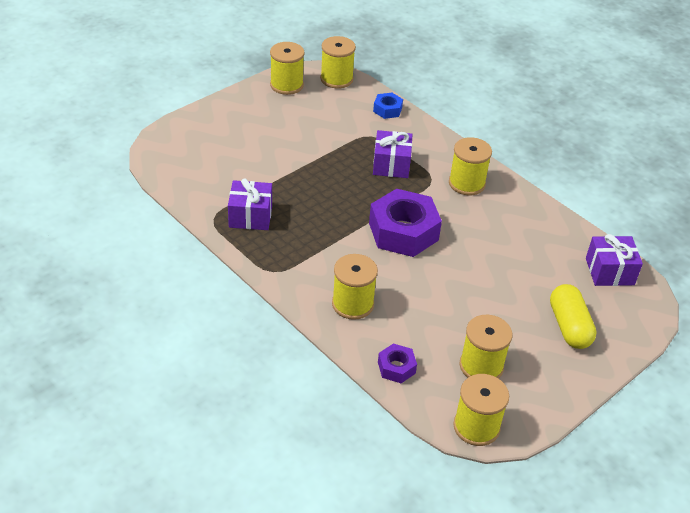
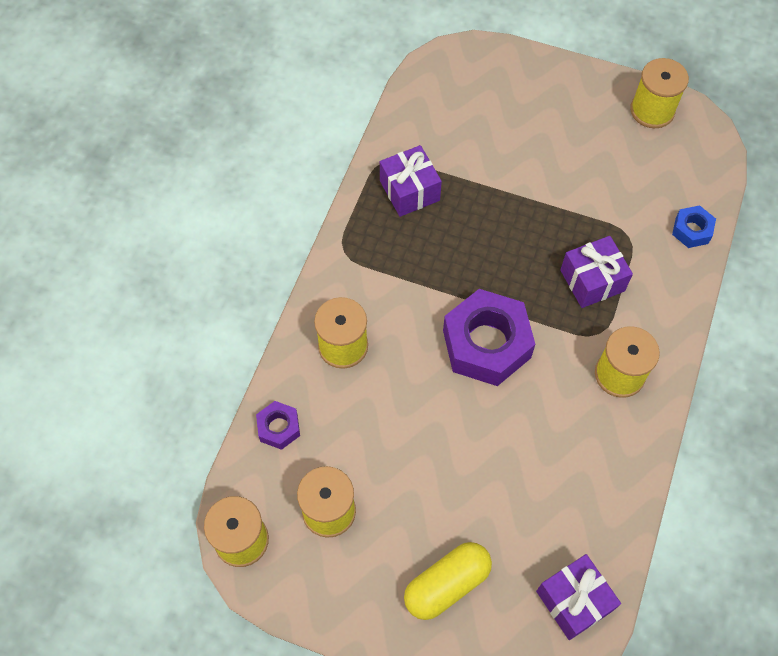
camera: 65 degrees right, 20 degrees up
(336, 79) = (706, 152): yellow spool -> none

